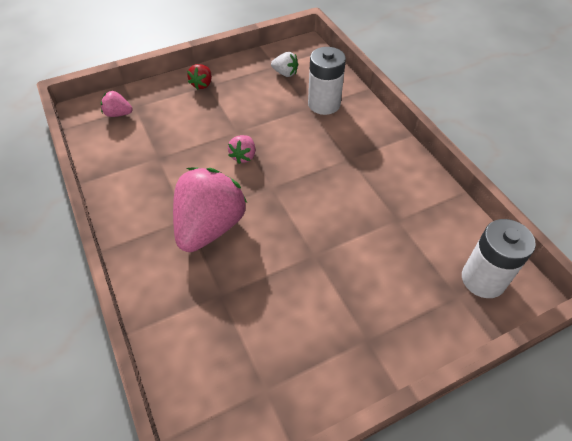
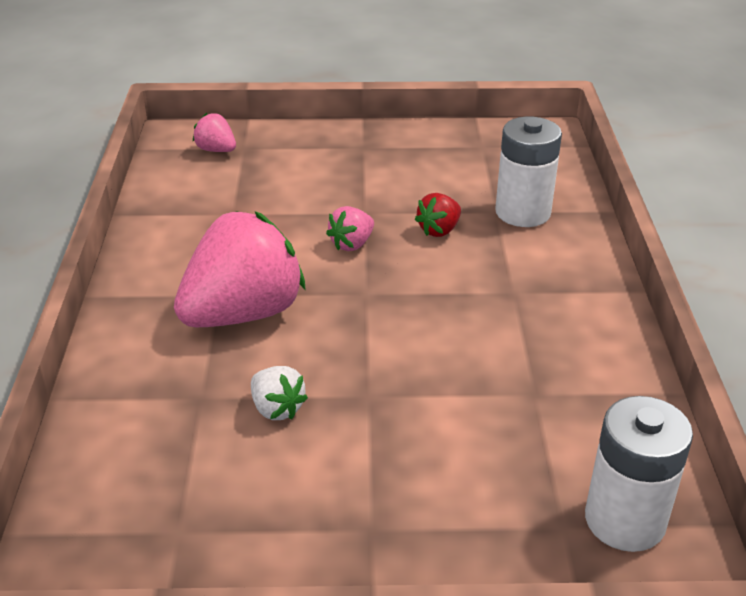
camera: 25 degrees right, 15 degrees down
(202, 84) = (355, 144): red strawberry -> red strawberry (439, 230)
(285, 73) = (489, 159): white strawberry -> white strawberry (277, 408)

